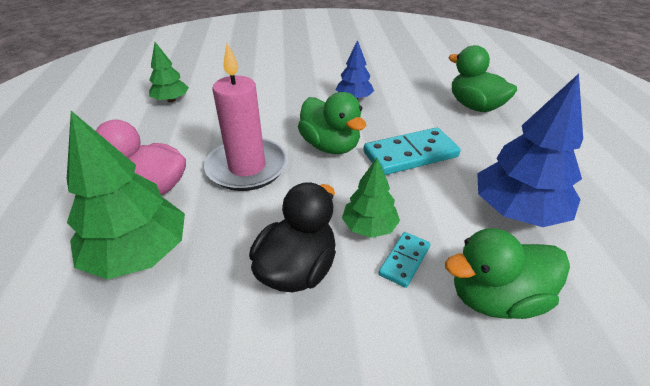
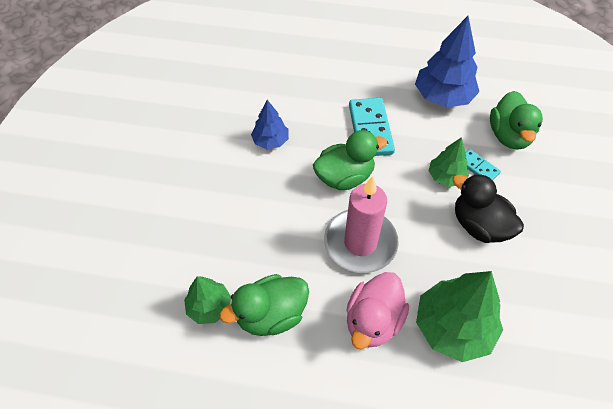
camera: 75 degrees left, 15 degrees up
(475, 106) = (315, 66): green duck -> green duck (271, 315)

